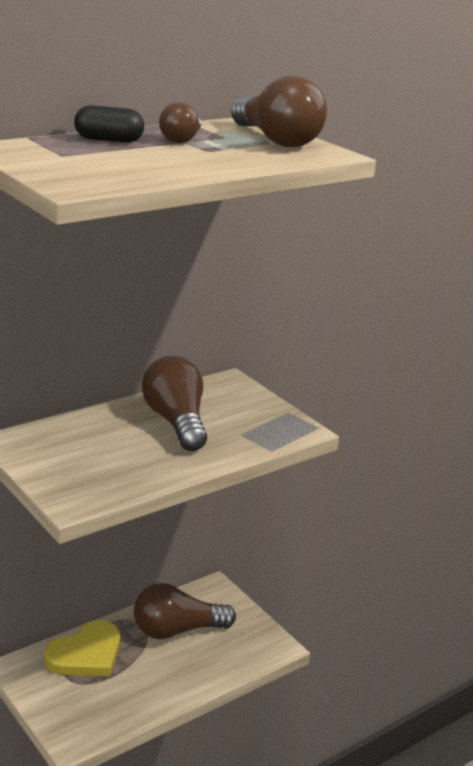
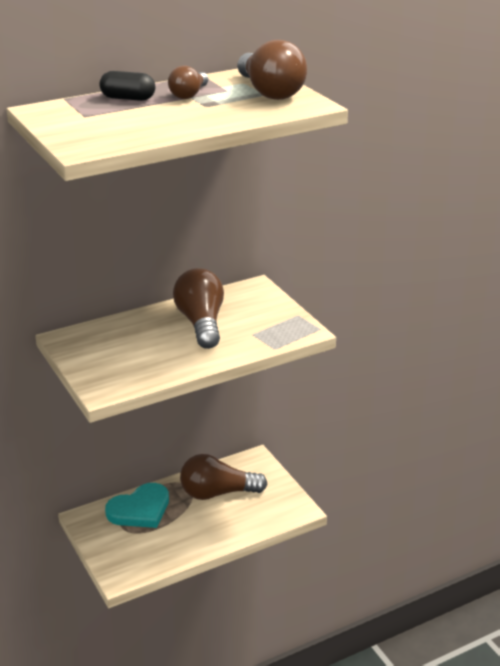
camera: 10 degrees right, 5 degrees up
(86, 654) = (140, 509): yellow heart -> turquoise heart

